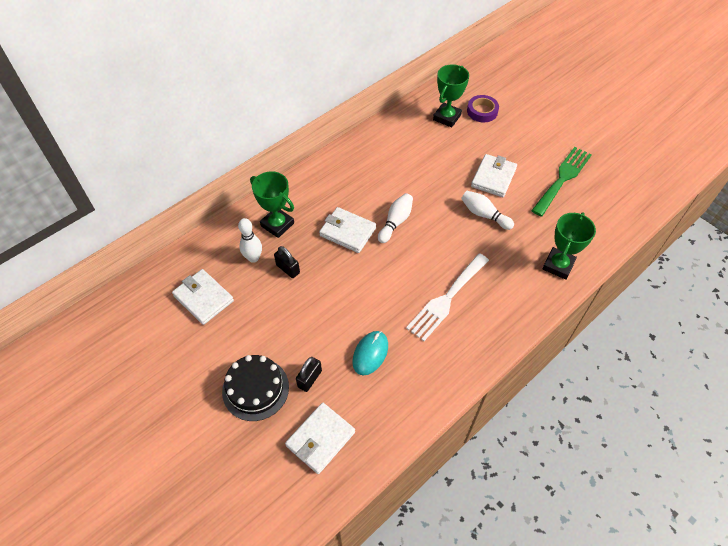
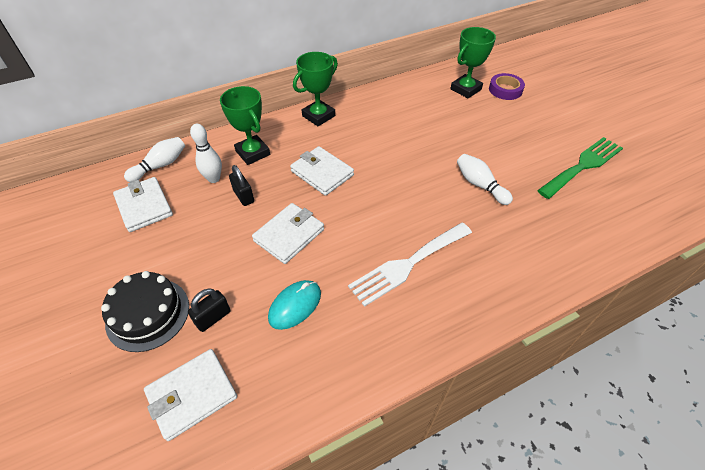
camera: 15 degrees right, 5 degrees down
(395, 222) = (377, 173): white bowling pin -> white bowling pin (160, 166)
(493, 177) = (501, 151): white wallet -> white wallet (289, 235)
(558, 265) = (557, 256): green trophy -> green trophy (318, 116)

